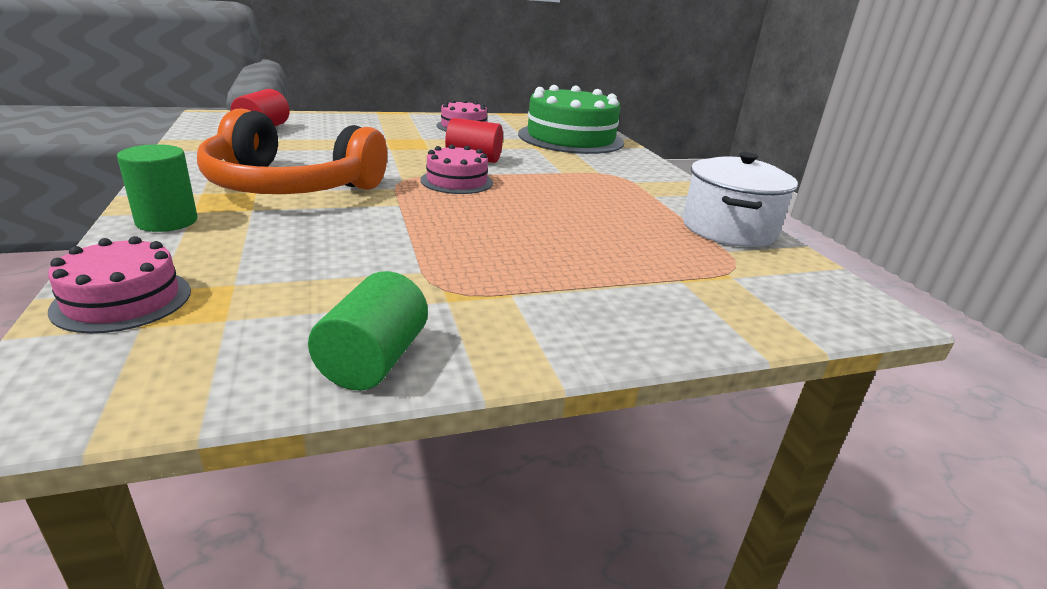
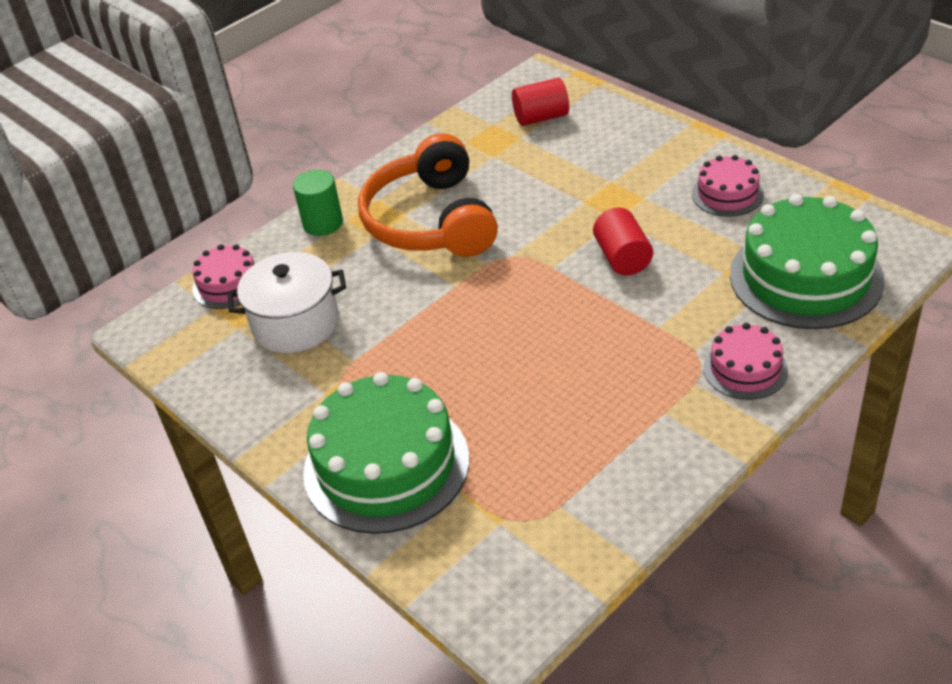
camera: 70 degrees right, 15 degrees up
(373, 360) = (239, 401): green cylinder -> none
(457, 181) = (544, 283): pink cake -> pink cake (745, 369)
(607, 302) = (386, 465): none -> green cake
(728, 229) = (622, 494): white pot -> white pot (295, 323)

